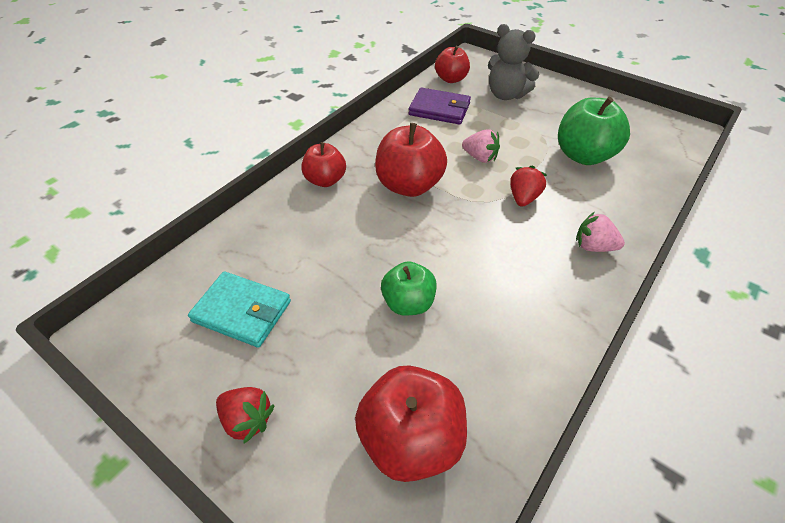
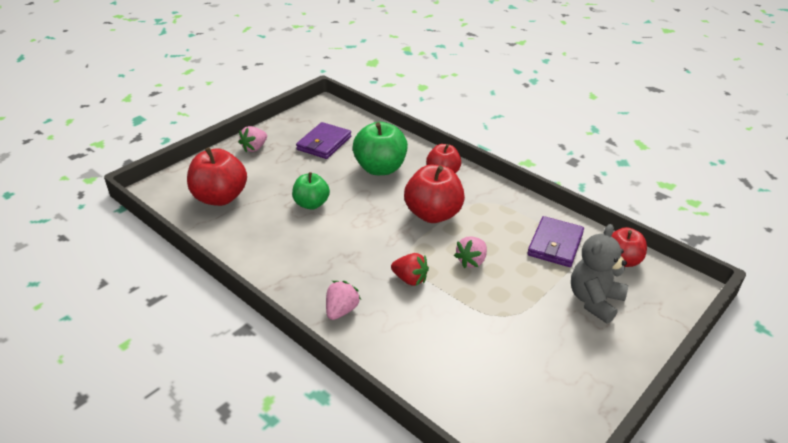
camera: 95 degrees right, 10 degrees down
(242, 311) = (324, 143): turquoise wallet -> purple wallet
(247, 420) = (254, 148): red strawberry -> pink strawberry
(583, 155) = (474, 340): green apple -> green apple (380, 168)

